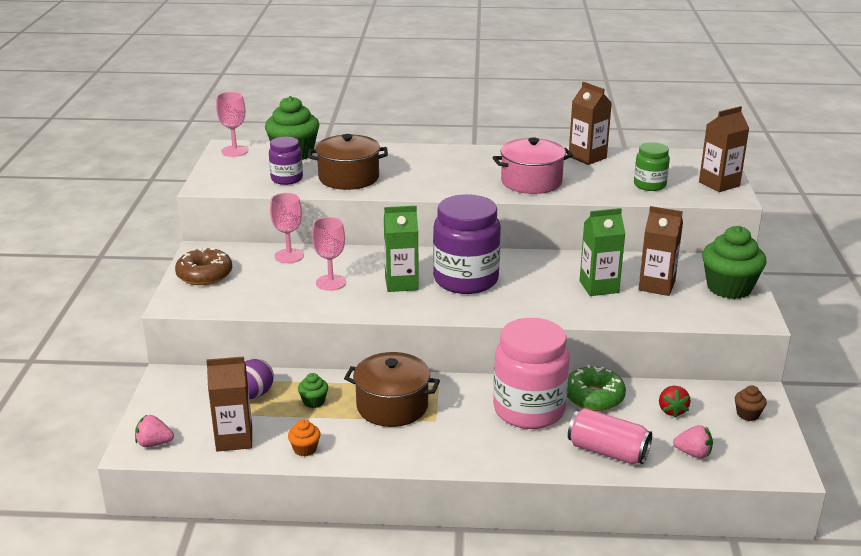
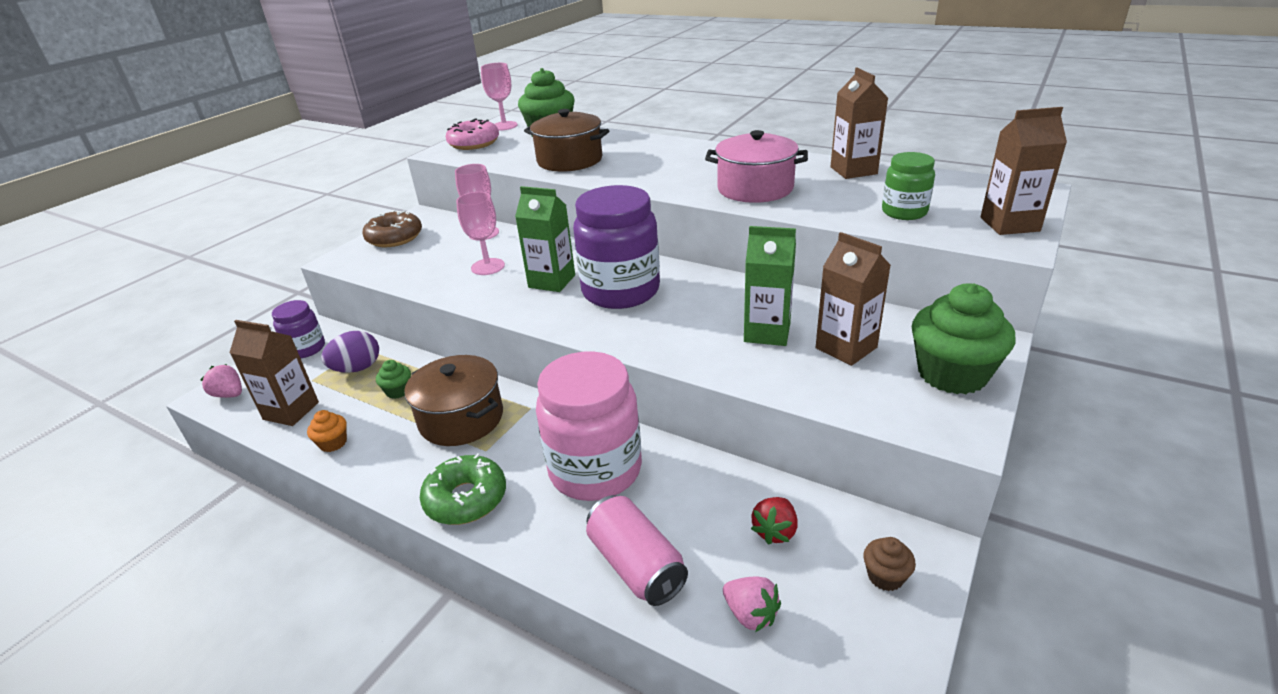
camera: 30 degrees right, 5 degrees up
(230, 173) = (474, 143): none -> pink donut
(287, 179) = (513, 154): purple jar -> purple jar (306, 349)
(593, 397) = (688, 476): green donut -> green donut (466, 499)

